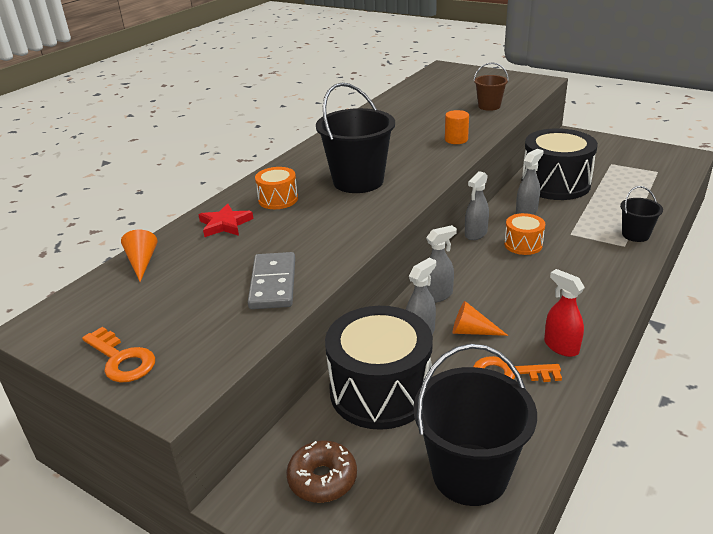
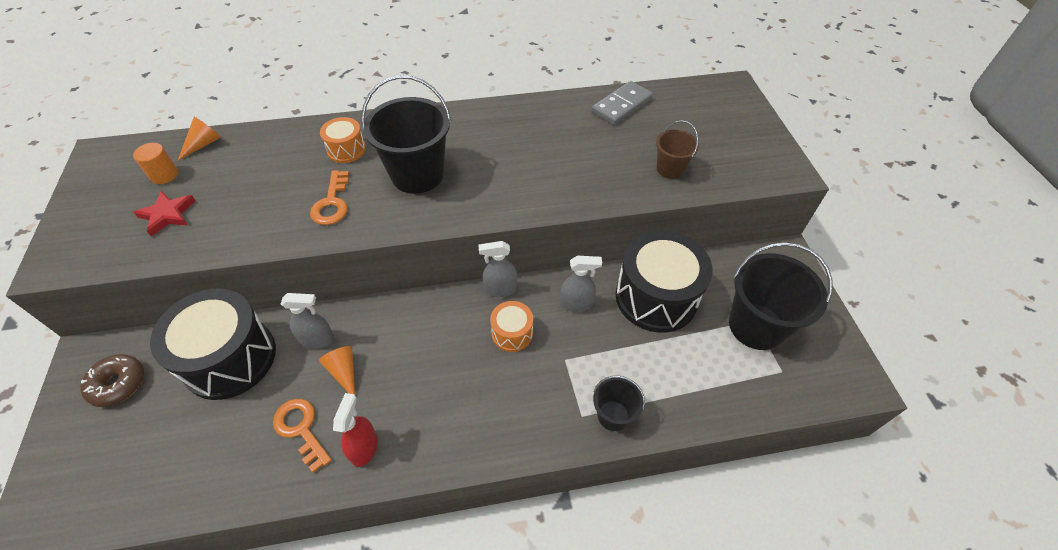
camera: 45 degrees right, 20 degrees up
(121, 359) = (81, 215): orange key -> orange key (332, 203)
(225, 224) = (285, 148): red star -> red star (167, 215)
(273, 284) = (216, 226): grey domino -> grey domino (621, 105)
(437, 295) = (379, 319): grey spray bottle -> none
(456, 140) = (563, 188): orange cylinder -> orange cylinder (164, 175)
(470, 474) = (164, 469): black bucket -> black bucket (756, 326)

